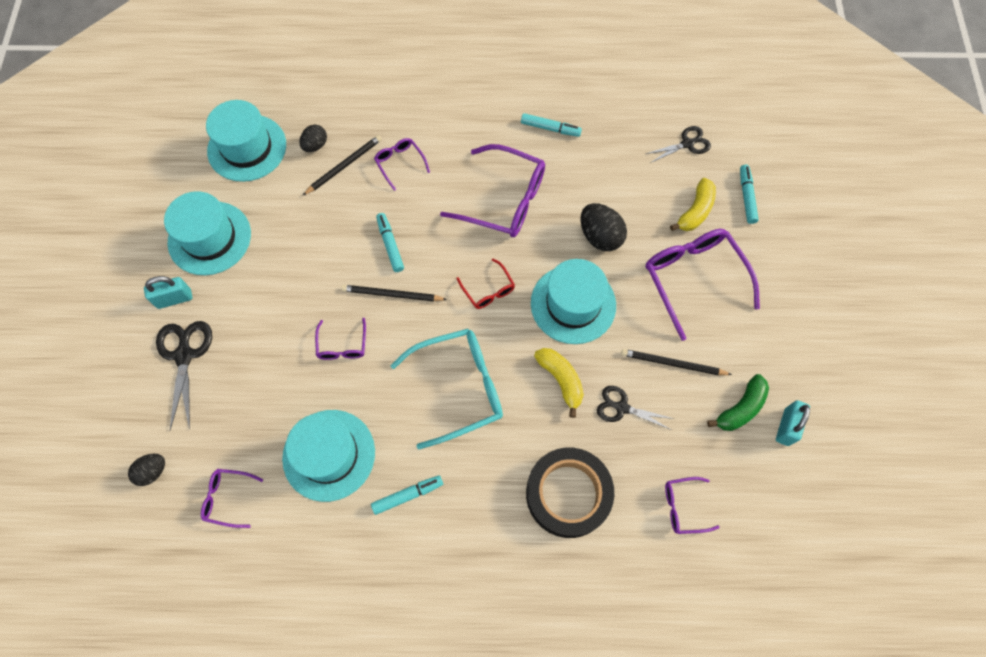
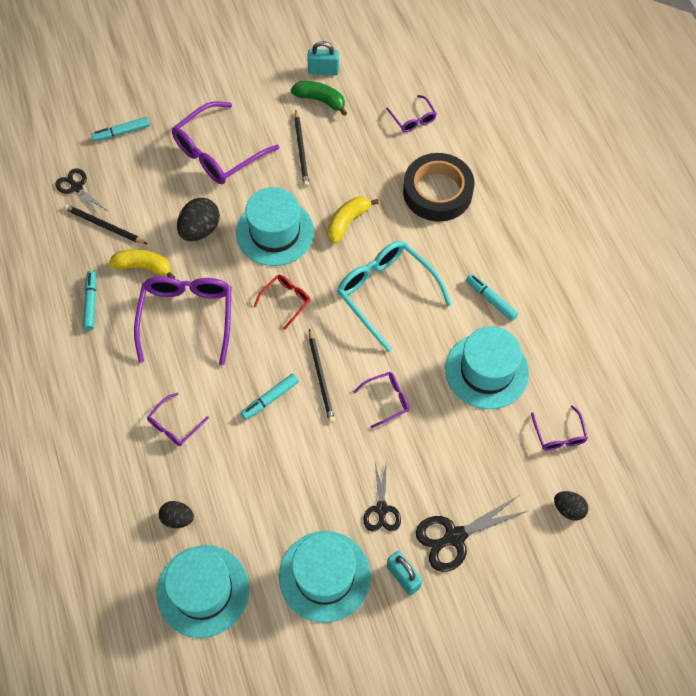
camera: 110 degrees left, 5 degrees down
(344, 166) = (194, 478): black pencil -> black pencil (104, 226)
(621, 407) = (353, 175): black scissors -> black scissors (381, 509)
(695, 211) = (149, 166): yellow banana -> yellow banana (144, 267)

